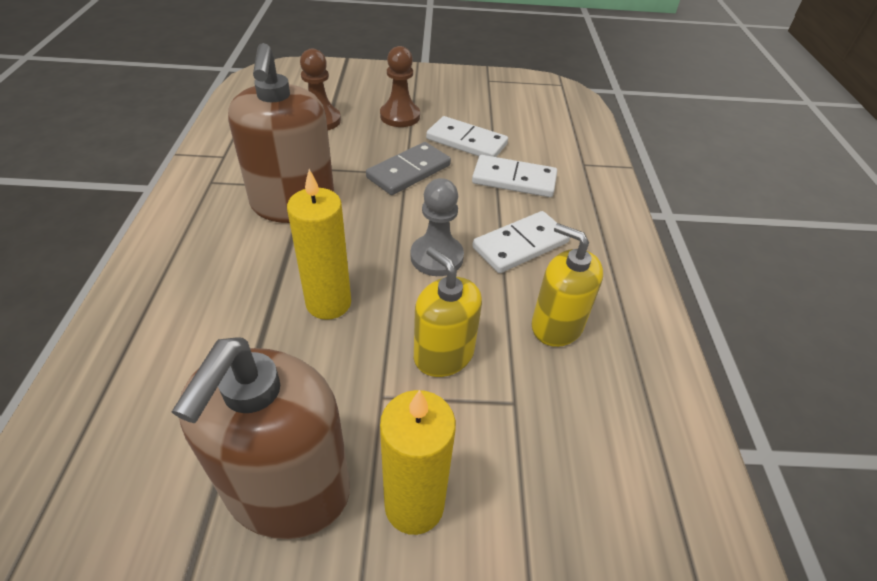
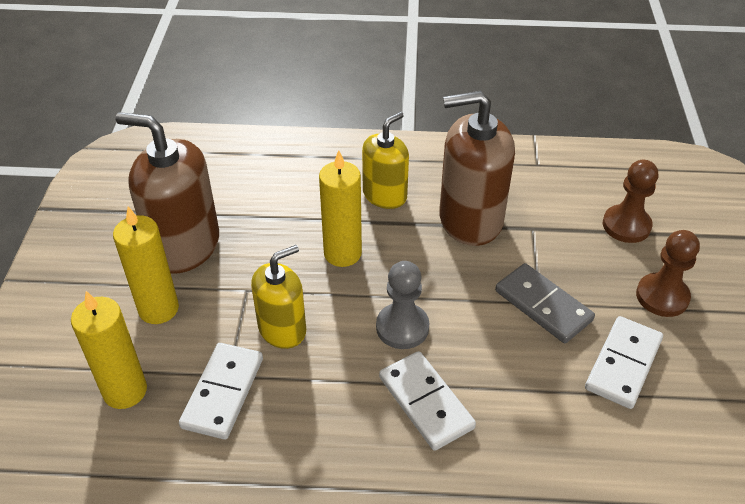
camera: 95 degrees right, 0 degrees up
(514, 180) = (549, 409): white domino -> white domino (223, 392)
(556, 325) = (309, 419): yellow soap dispenser -> yellow soap dispenser (385, 195)
(558, 523) = (125, 391): none -> yellow candle

